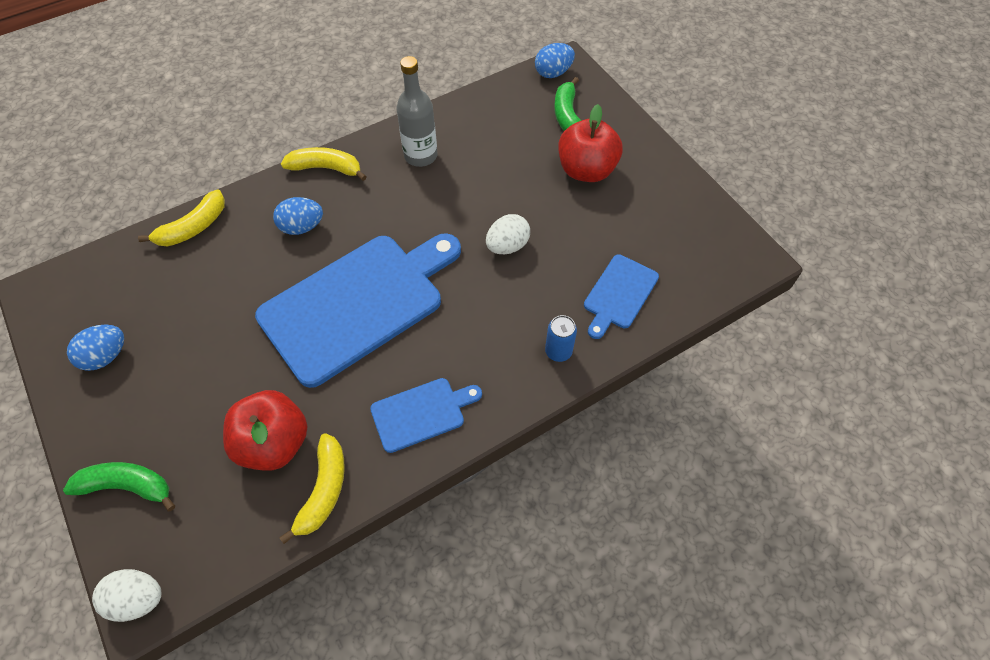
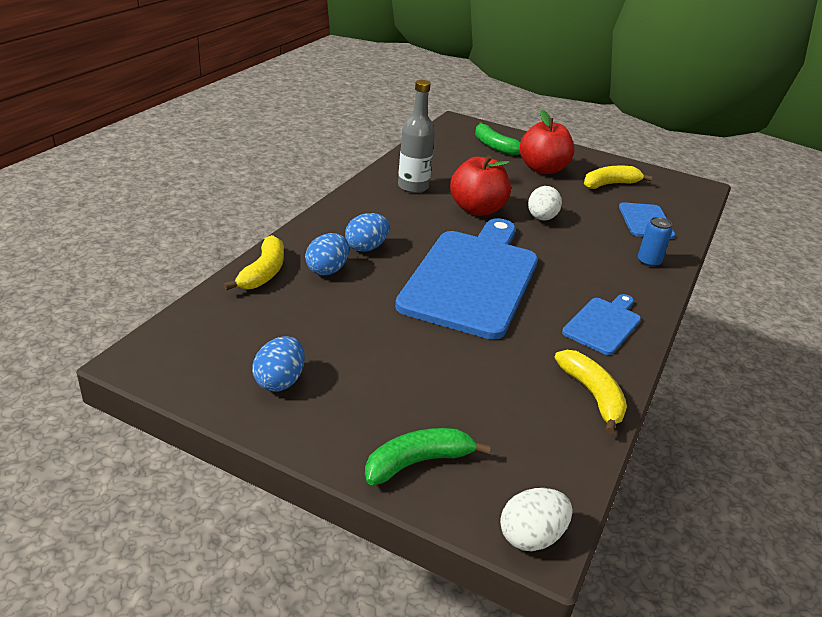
camera: 35 degrees left, 25 degrees down
(274, 443) = (514, 382): red apple -> red apple (477, 209)
(326, 168) = (343, 210): yellow banana -> yellow banana (610, 184)
(553, 73) = (455, 127): blue egg -> blue egg (327, 270)

